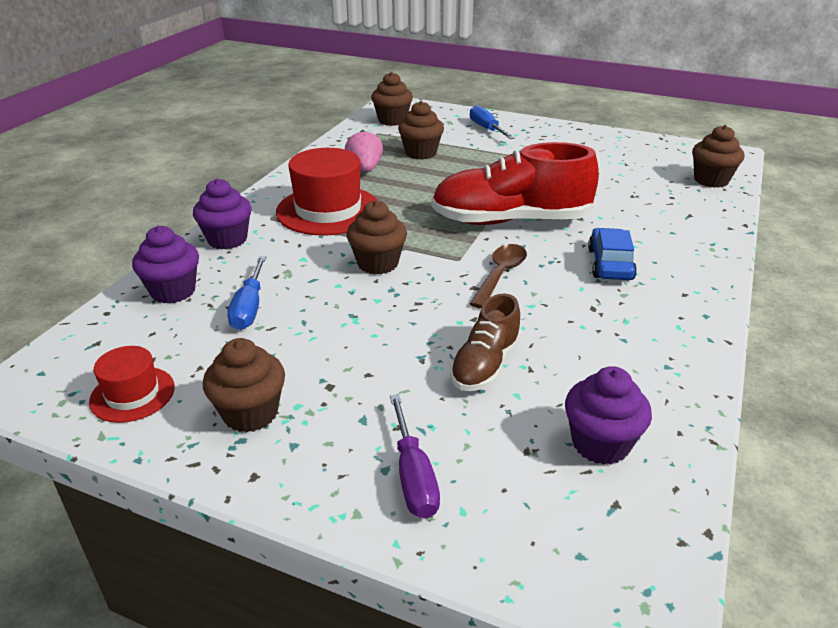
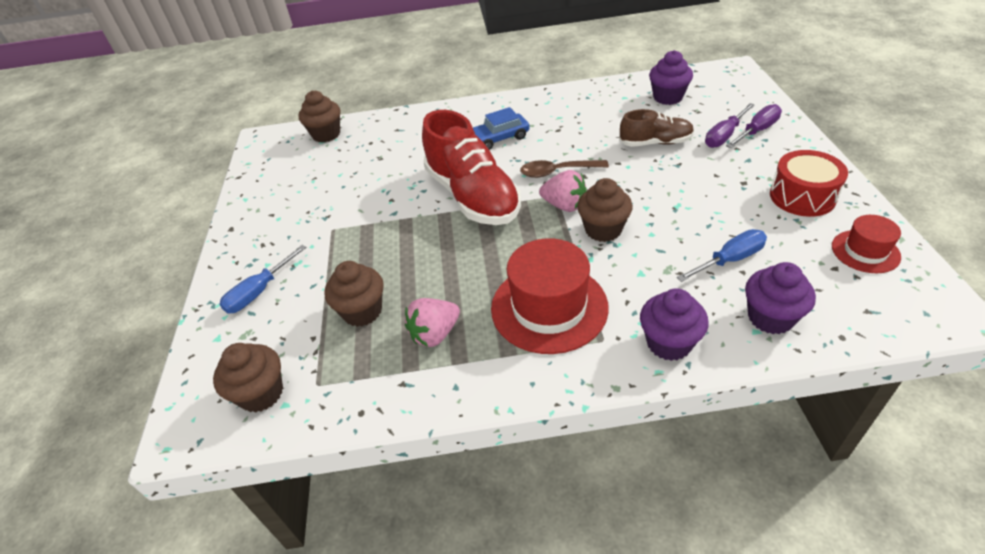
camera: 115 degrees left, 10 degrees up
(250, 413) = (802, 196): brown cupcake -> red drum
(436, 433) = (724, 136): none -> purple screwdriver
(438, 258) = (564, 205): none -> pink strawberry

